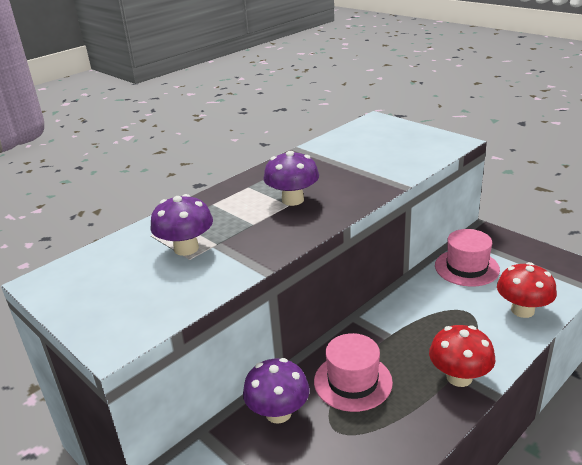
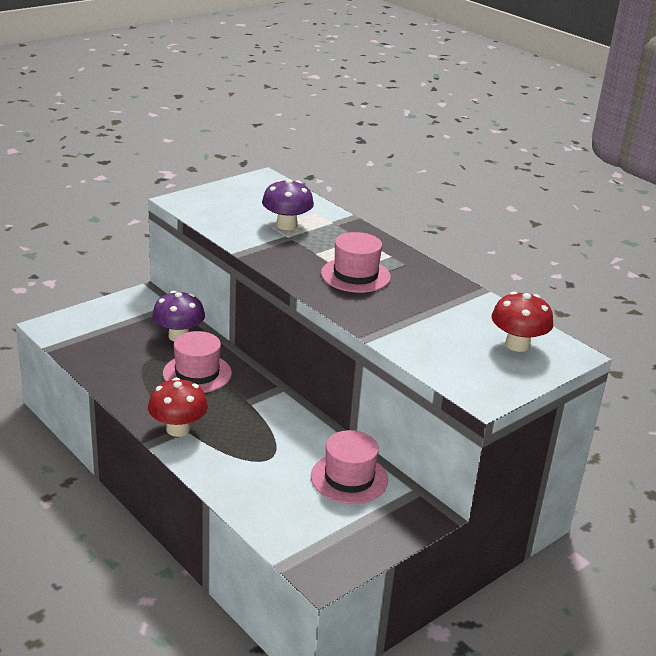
camera: 90 degrees right, 0 degrees up
(293, 200) = (355, 275): purple mushroom -> pink hat
(522, 310) = (258, 496): red mushroom -> red mushroom (517, 345)

